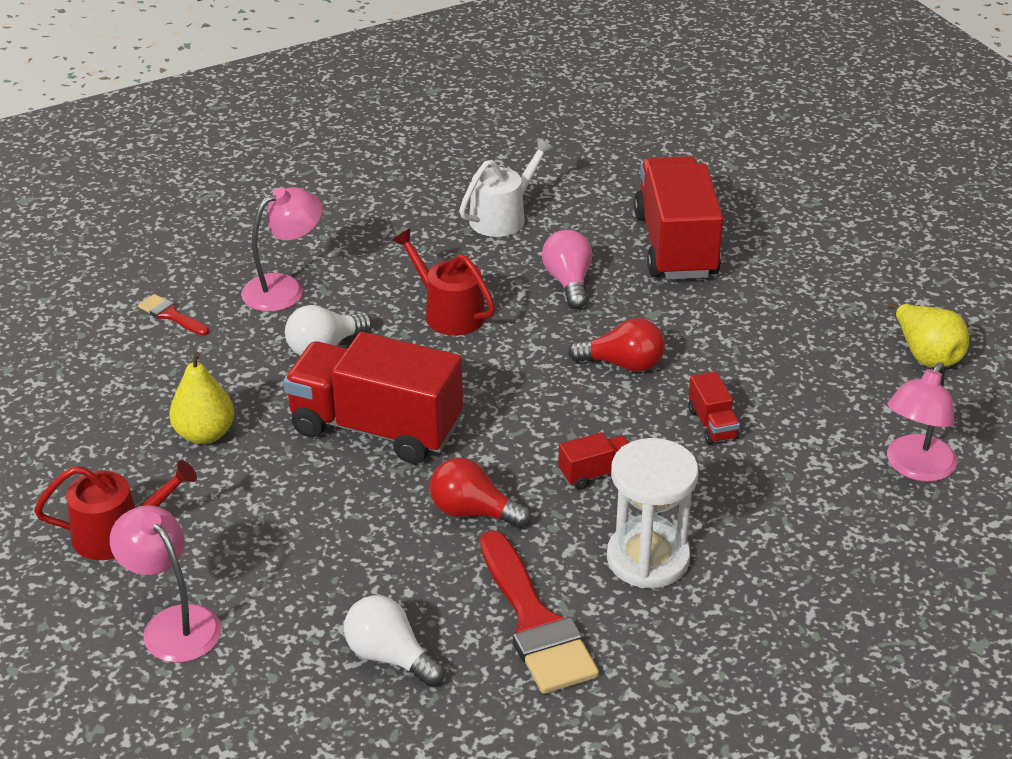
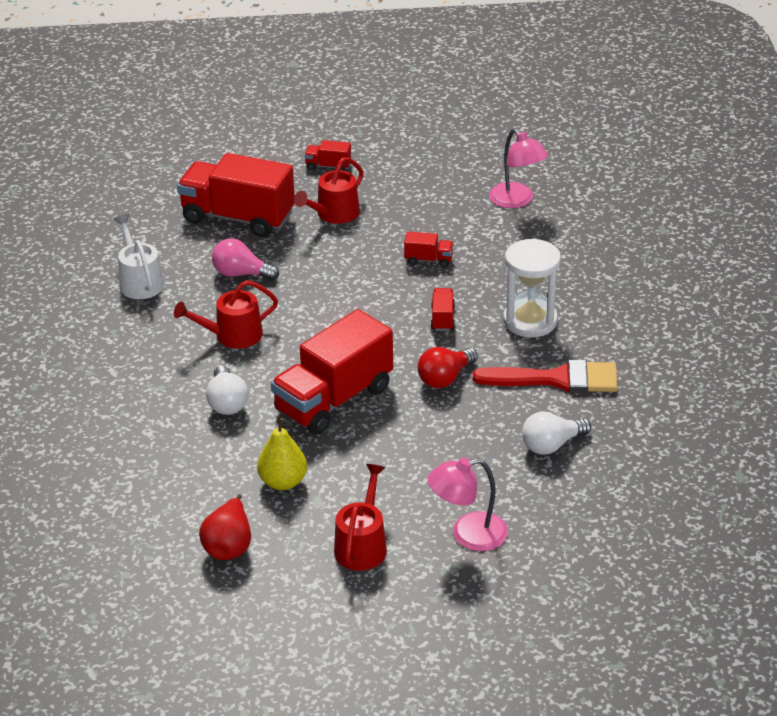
camera: 65 degrees left, 0 degrees up
(78, 427) = (229, 546): none -> red pear
(171, 315) = (126, 472): red brush -> none
(284, 288) = (140, 406): pink lamp -> none
(623, 364) = (346, 277): red light bulb -> none
(745, 315) = (334, 214): none -> red watering can
(841, 280) = (328, 166): none -> red truck
(926, 355) = (423, 161): yellow pear -> none

